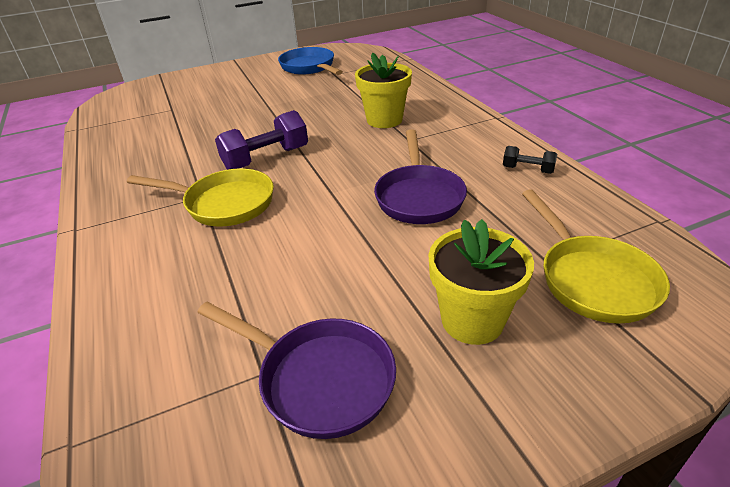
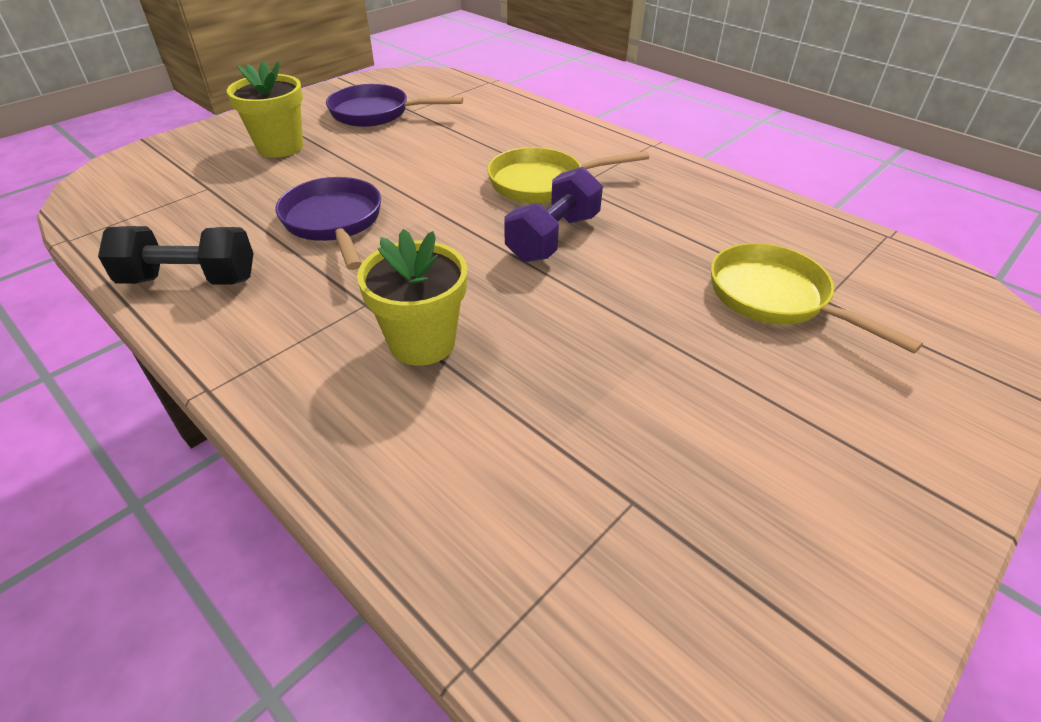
camera: 155 degrees right, 5 degrees up
(309, 67) = (732, 528): blue pan -> none
(527, 170) = (190, 280): black dumbbell -> black dumbbell, size x1.86
(592, 279) = (175, 182): yellow pan -> yellow pan (775, 298)

